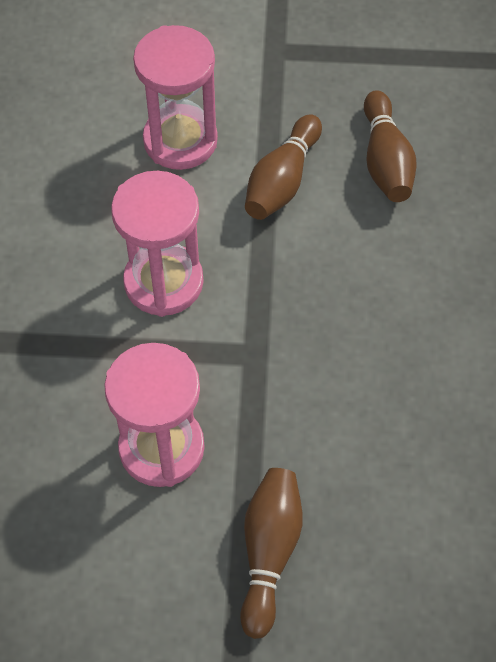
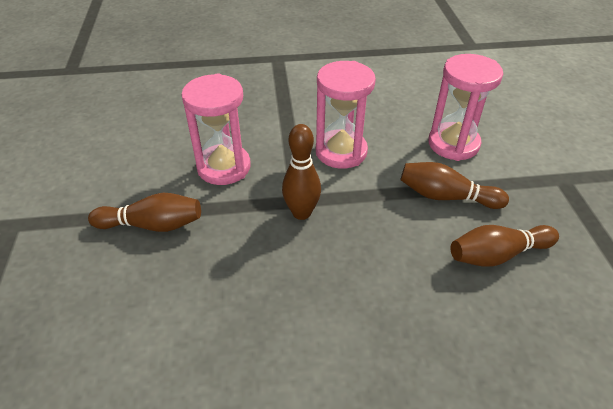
camera: 80 degrees right, 15 degrees down
(280, 354) = (301, 213): none -> brown bowling pin

